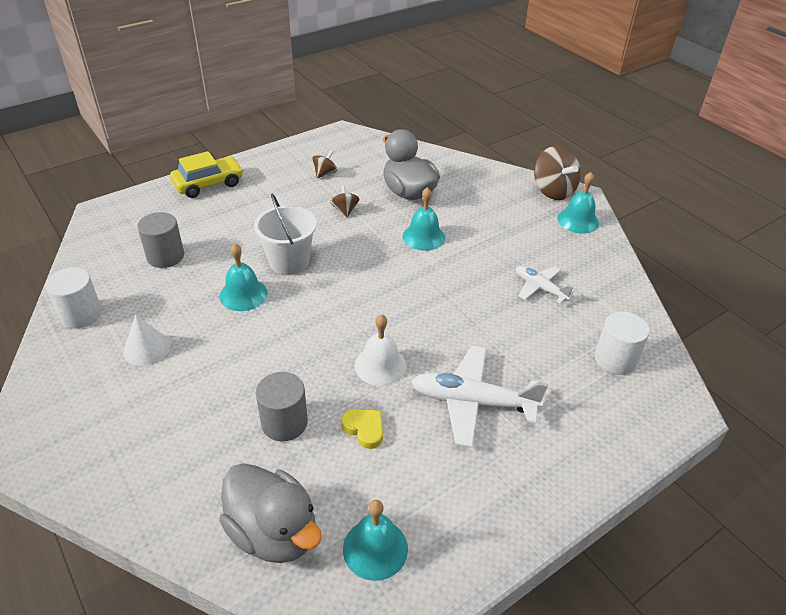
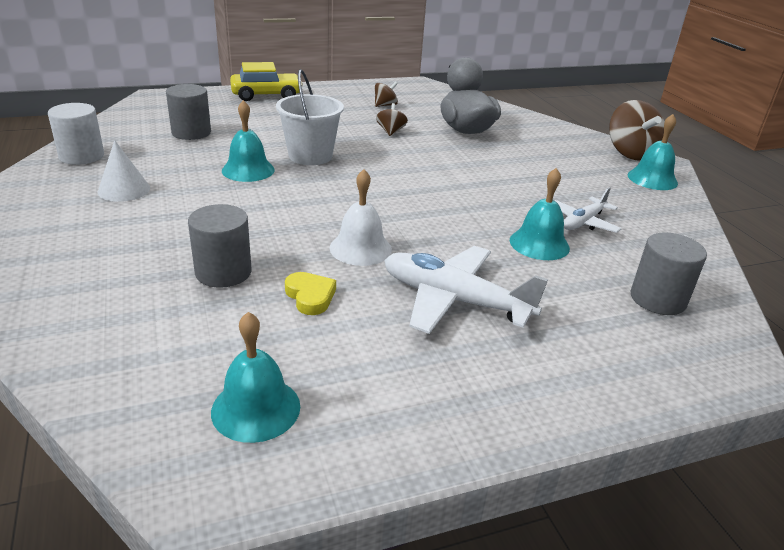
camera: 15 degrees right, 10 degrees down
(274, 532) = (145, 363): grey duck -> none
(423, 237) = (465, 162): turquoise bell -> turquoise bell (539, 244)
(540, 288) = (583, 222): white plane -> white plane turned 105 degrees counterclockwise
(615, 359) = (658, 299): white cylinder -> grey cylinder

